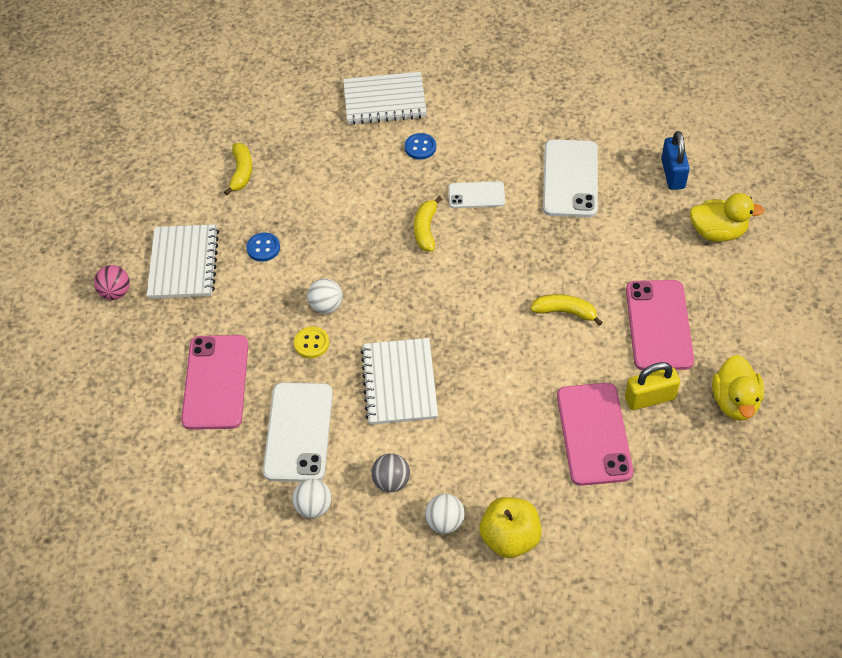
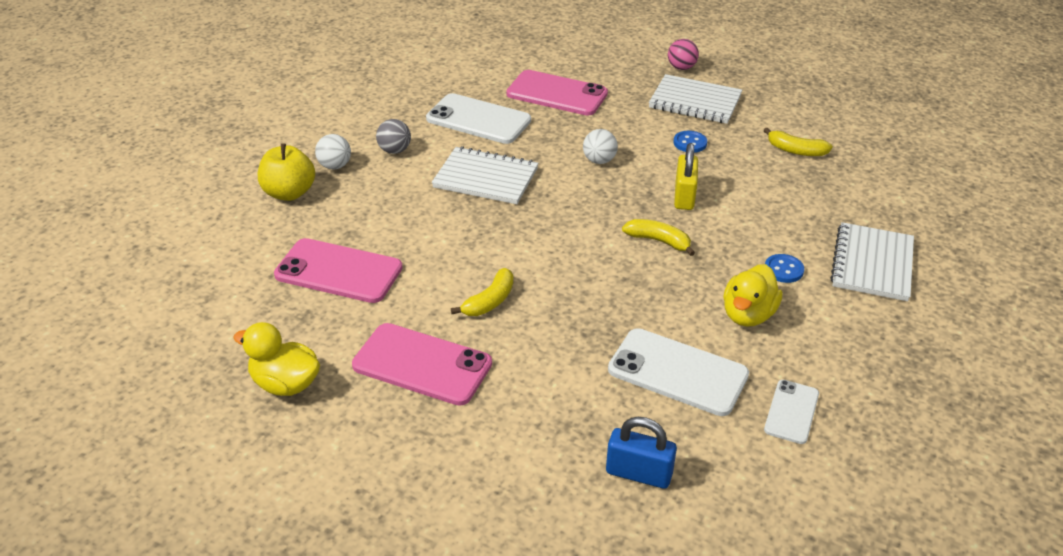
camera: 110 degrees right, 15 degrees down
(311, 343) = (563, 144): yellow button -> none
(313, 507) = (406, 112): white ball -> none
(476, 195) = (689, 289): white phone -> white phone (791, 412)
(650, 398) = (343, 323): yellow padlock -> yellow padlock (684, 196)
(718, 232) = (517, 476): yellow duck -> yellow duck (748, 315)

